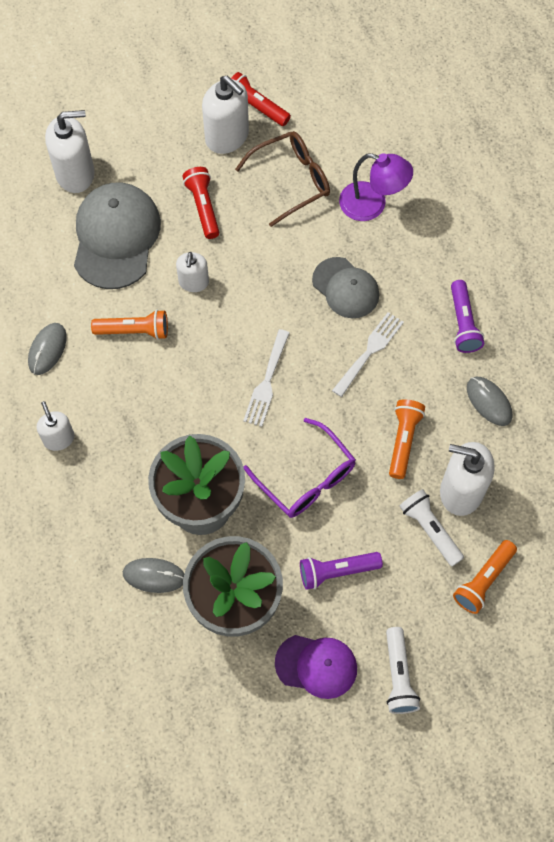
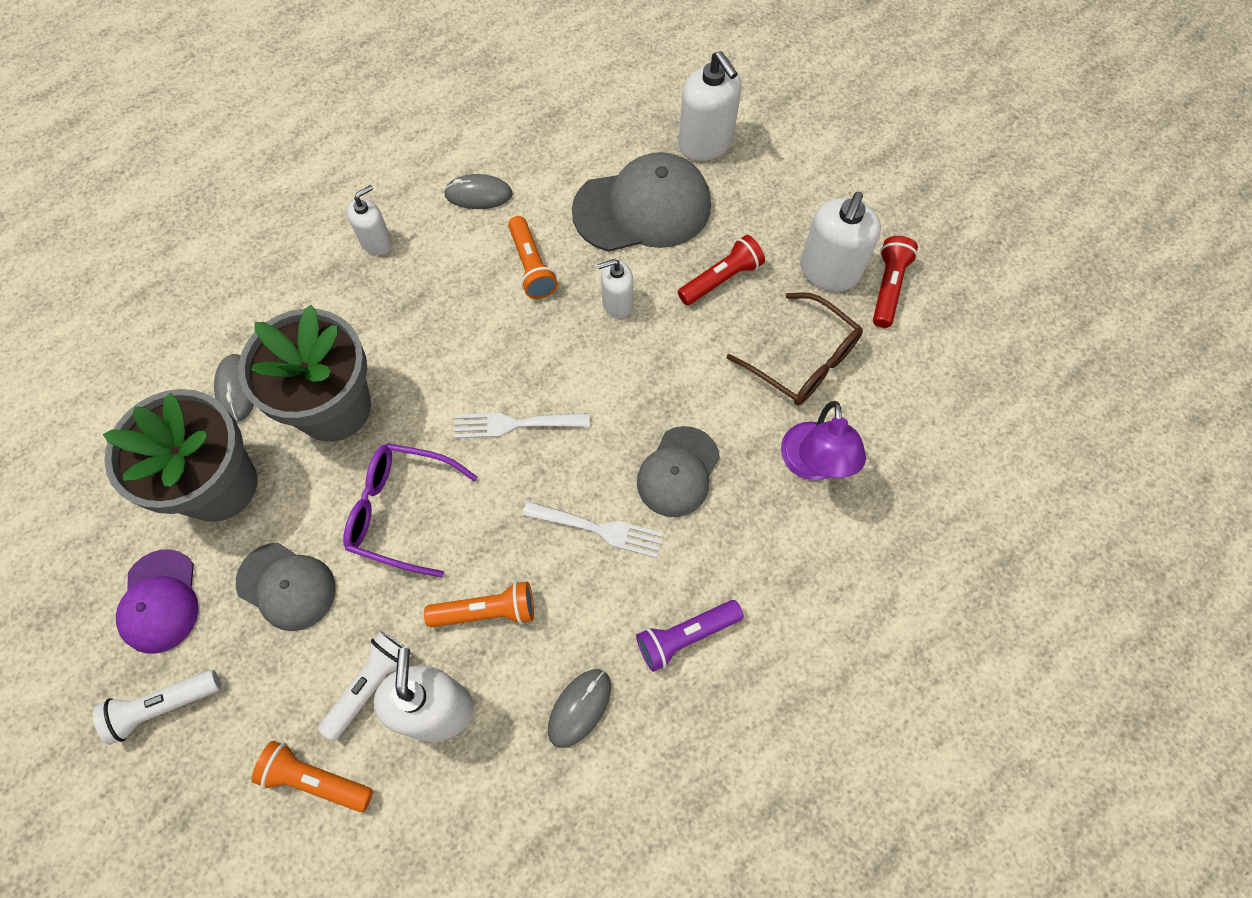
camera: 70 degrees right, 0 degrees up
(306, 478) = (400, 511): purple glasses -> purple glasses turned 75 degrees clockwise
(337, 571) = (286, 586): purple flashlight -> grey cap

